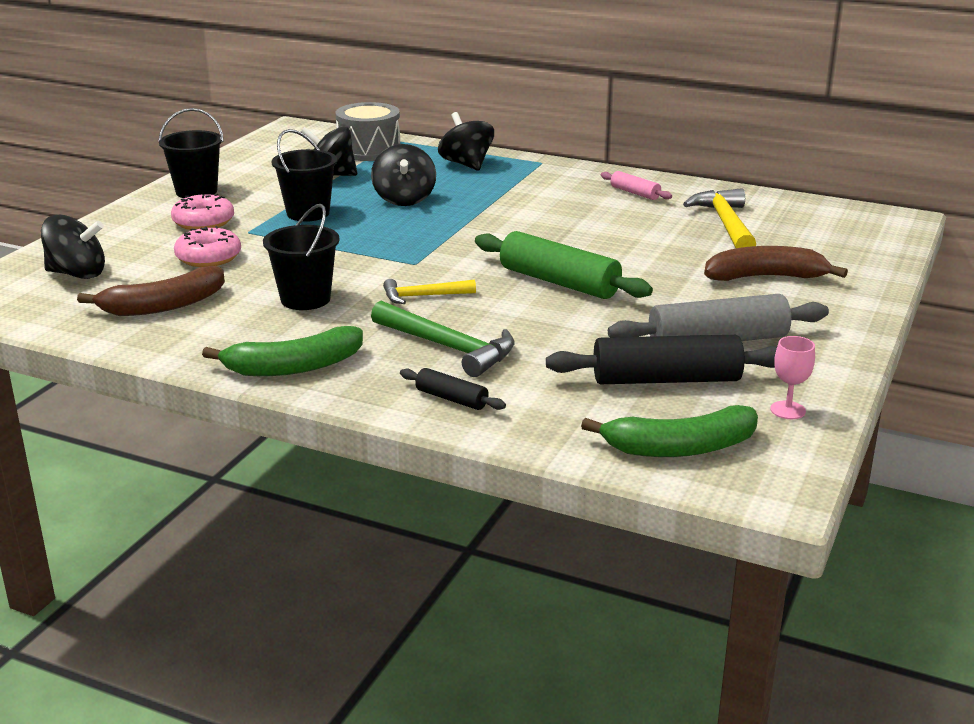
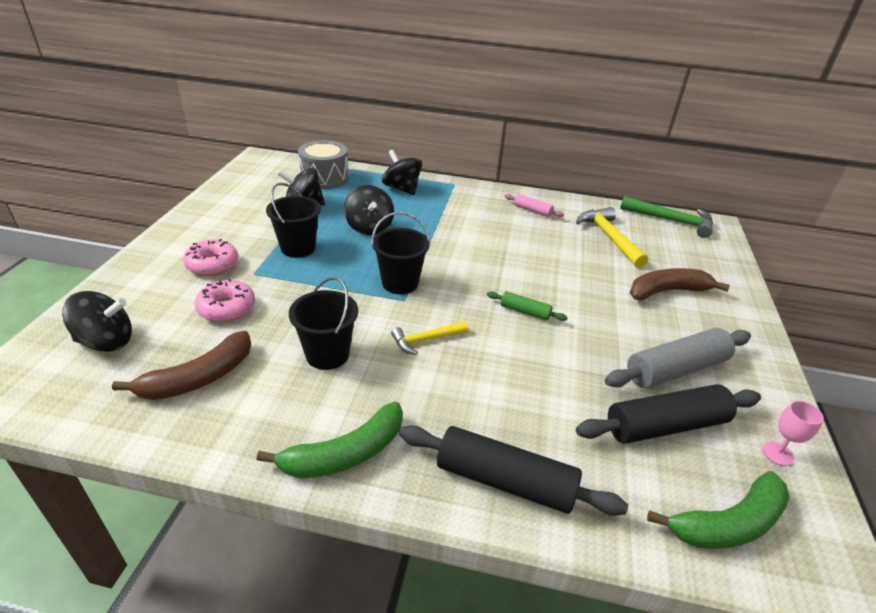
camera: 15 degrees left, 10 degrees up
(196, 191) = (198, 229): black bucket -> black bucket (400, 283)
(448, 347) = (472, 406): green hammer -> green hammer (671, 221)
(451, 399) = (505, 481): black rolling pin -> black rolling pin, size x1.99
(559, 282) = (525, 312): green rolling pin -> green rolling pin, size x0.50

